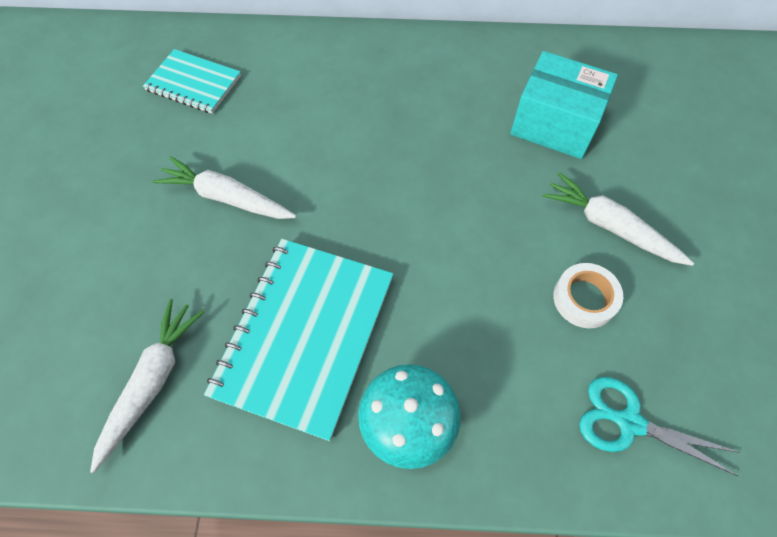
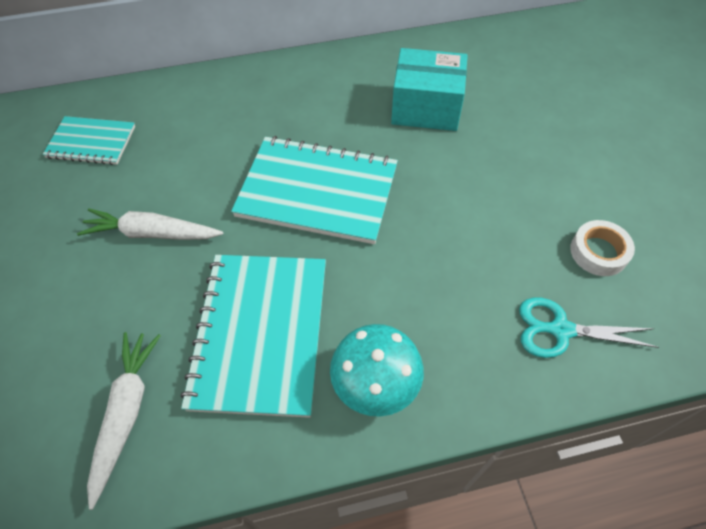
camera: 15 degrees left, 5 degrees down
(407, 193) = (317, 191): none -> turquoise notebook
(584, 299) = (494, 241): white tape -> white tape (598, 252)
(610, 226) = (496, 178): white carrot -> none

